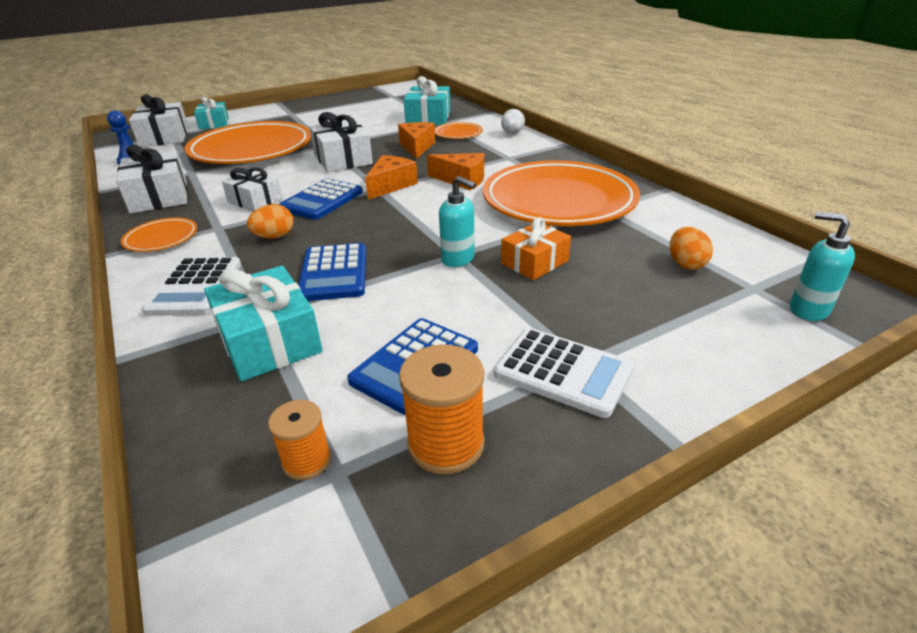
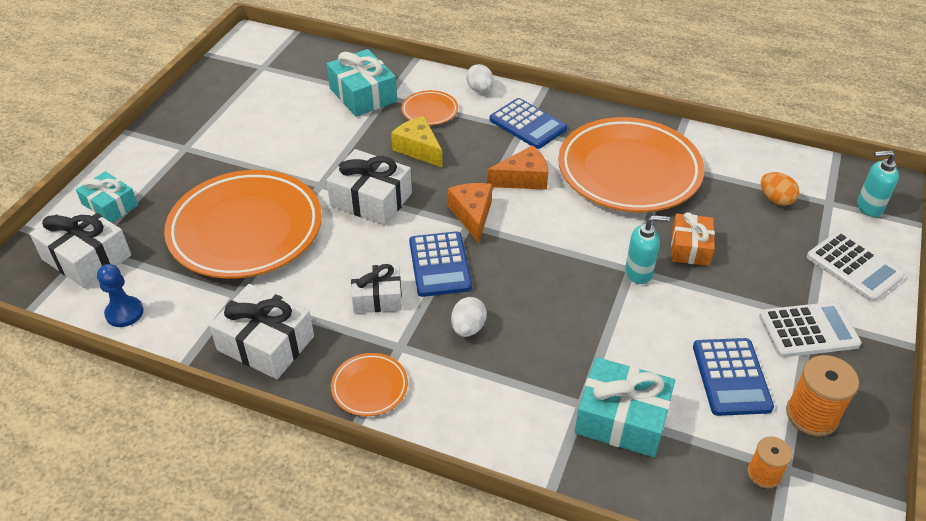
camera: 40 degrees left, 10 degrees up
(195, 287) = (492, 413): white calculator -> white calculator (854, 267)
(274, 237) = (468, 328): orange egg -> white egg
(334, 273) = (573, 336): blue calculator -> blue calculator (527, 124)
(417, 147) = (418, 149): orange cheese -> yellow cheese

